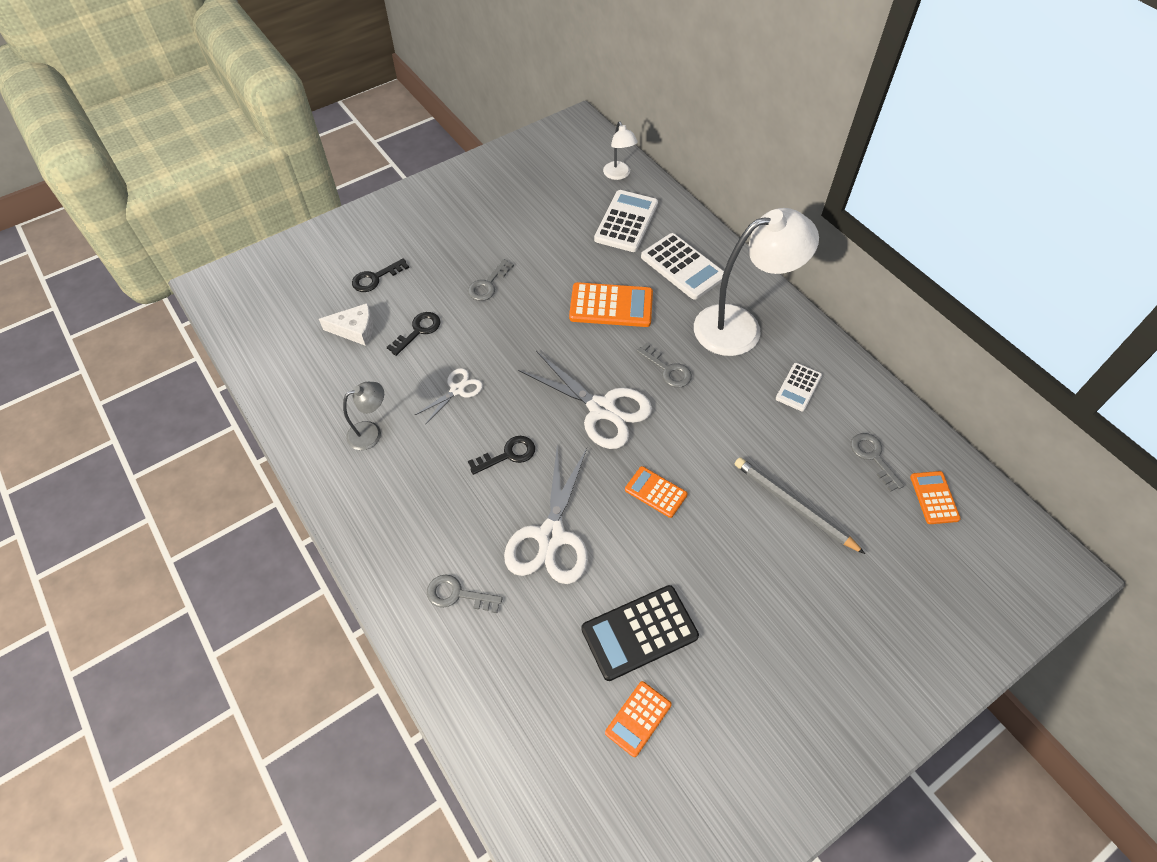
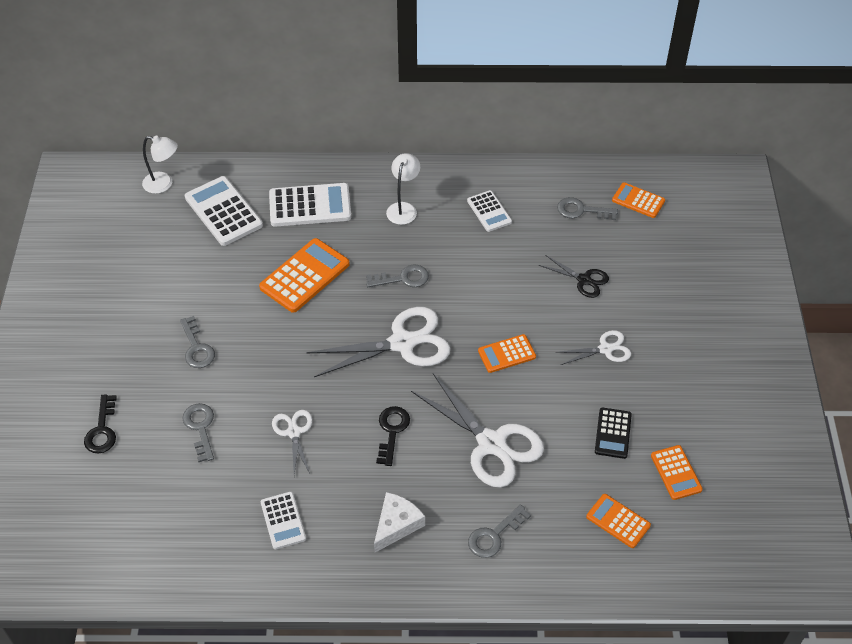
camera: 55 degrees left, 5 degrees down
(355, 329) = (151, 477): white cheese -> white cheese (396, 525)
(371, 433) = (283, 520): grey lamp -> white calculator
(418, 331) = (200, 428): black key -> grey key
(544, 694) = (618, 521): none -> orange calculator
(639, 633) = (613, 433): black calculator -> black calculator, size x0.59
(730, 570) = (605, 349): none -> white scissors
(740, 326) = (403, 208): white lamp -> white lamp, size x0.47
(794, 506) = (584, 280): grey pencil -> black scissors

